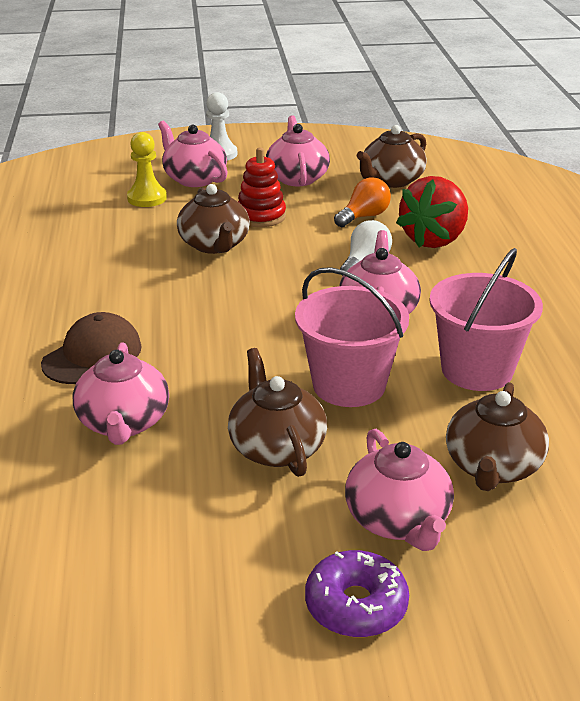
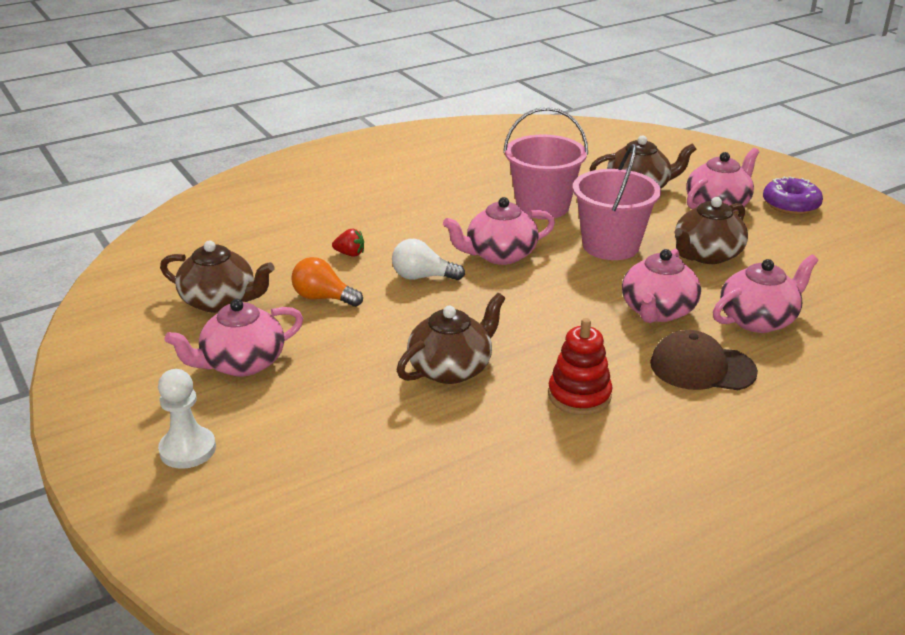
camera: 115 degrees left, 0 degrees up
(147, 198) = (367, 461): yellow pawn -> none
(194, 179) = (285, 442): pink teapot -> pink teapot (657, 311)
(261, 216) = (363, 359): red stacking toy -> red stacking toy (579, 395)
(434, 239) = (350, 254): red strawberry -> red strawberry, size x0.41

